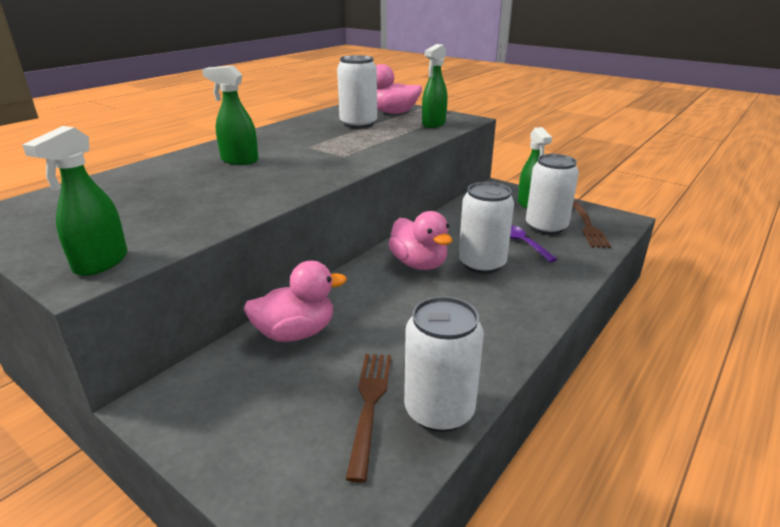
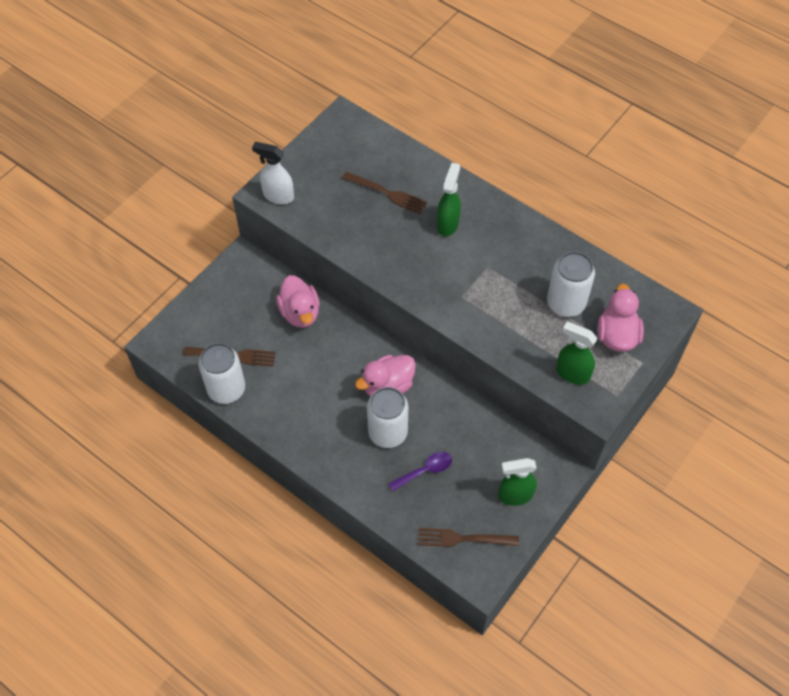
camera: 90 degrees right, 30 degrees up
(100, 263) = (278, 196): green spray bottle -> white spray bottle
(167, 188) = (387, 193): none -> brown fork
(546, 227) = (459, 499): white can -> none

